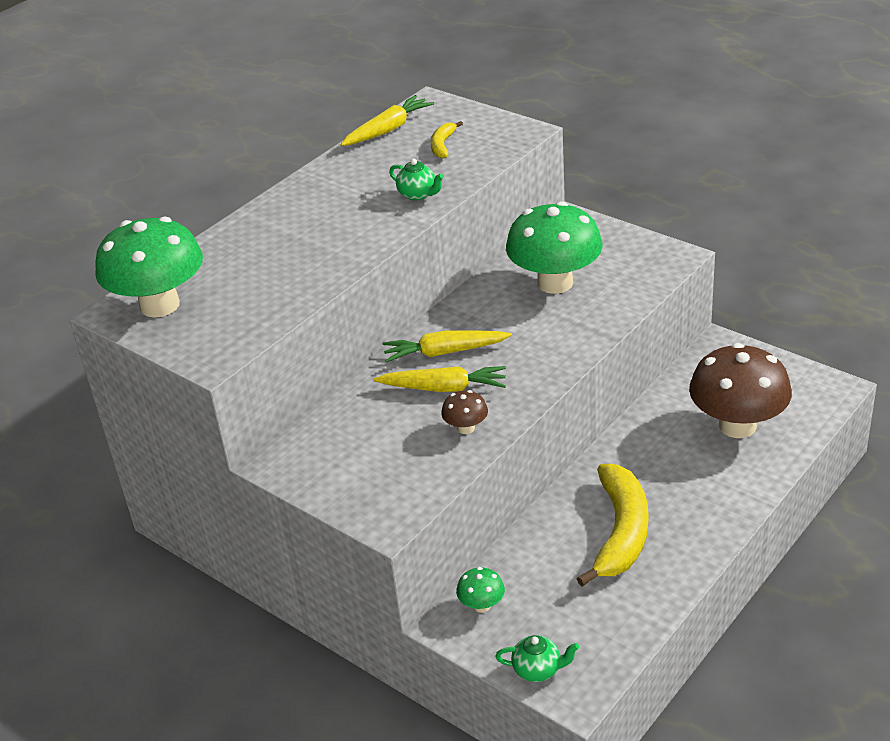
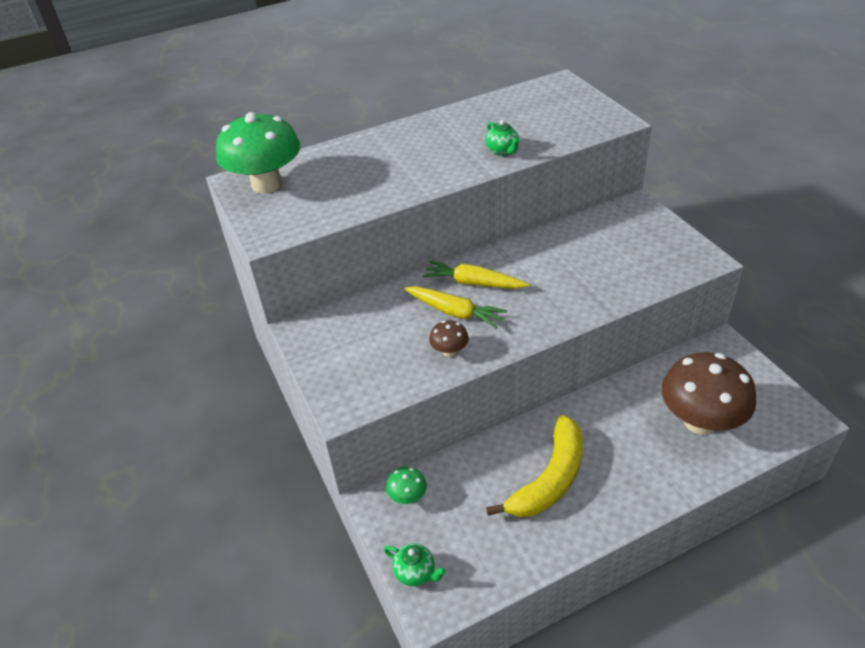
camera: 25 degrees right, 5 degrees up
(388, 130) = (515, 95): yellow carrot -> none
(442, 145) = (547, 117): yellow banana -> none
(555, 283) = (593, 253): green mushroom -> none

